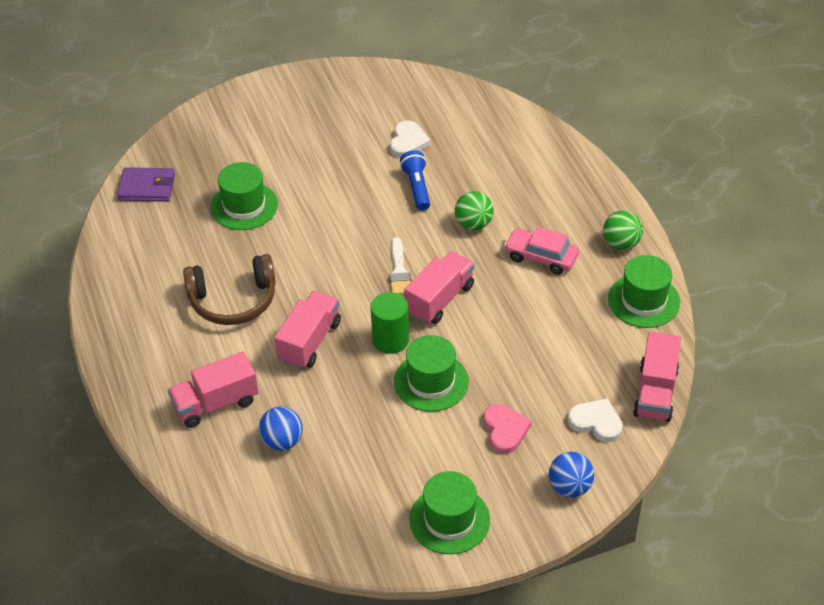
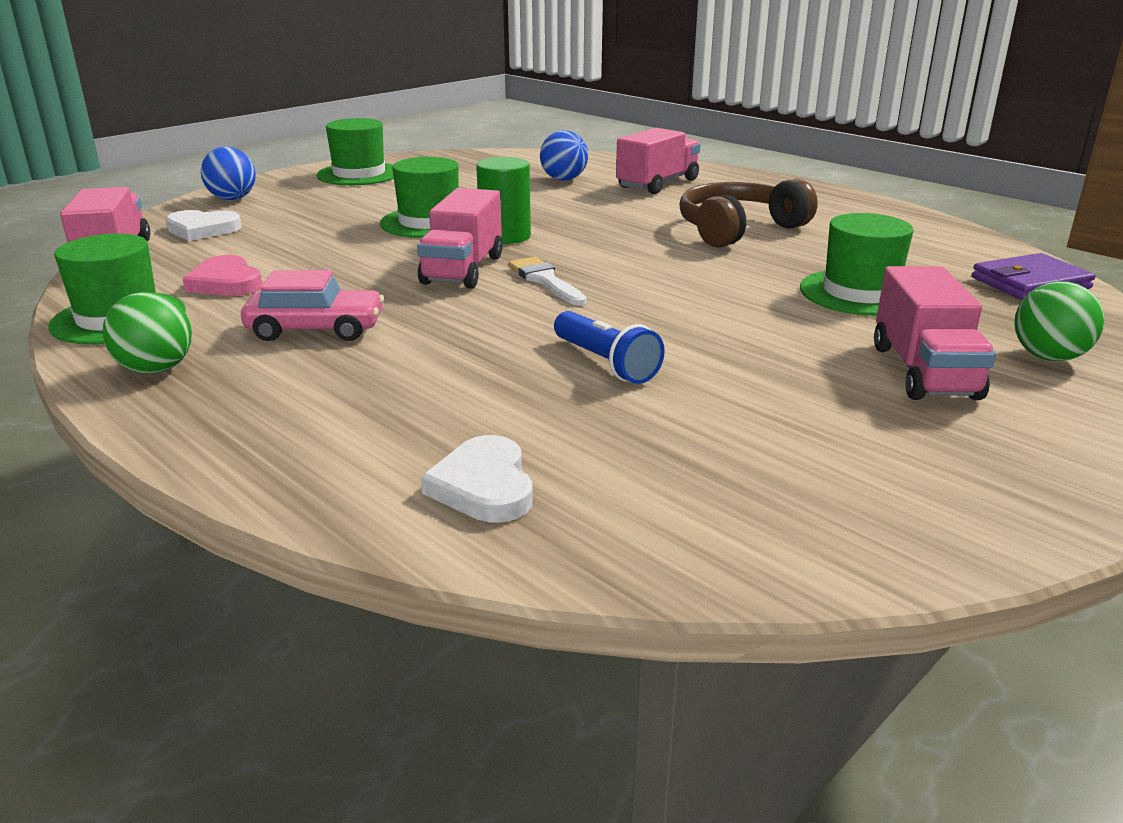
camera: 155 degrees right, 20 degrees down
(309, 341) = (605, 222): pink truck -> pink truck (924, 371)
(408, 142) = (694, 422): white heart -> white heart (484, 486)
(473, 224) = (460, 342): green ball -> green ball (1048, 357)
(505, 430) = (319, 212): pink heart -> pink heart (226, 282)

